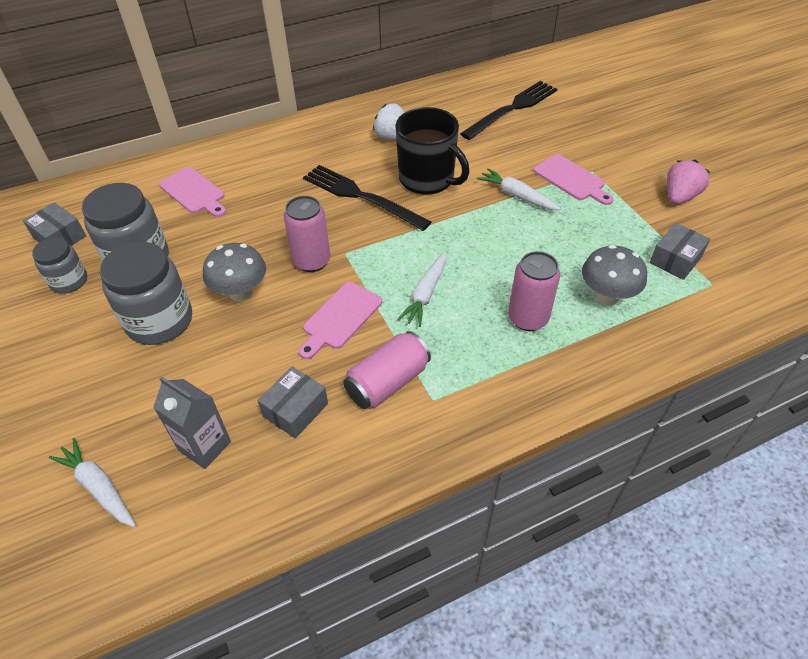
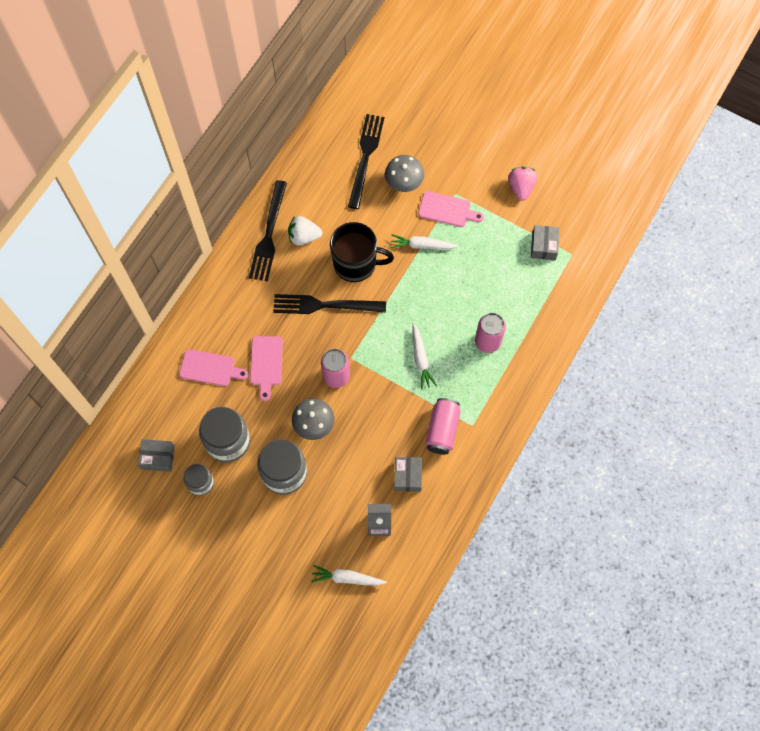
camera: 35 degrees left, 20 degrees up
(340, 318) = (385, 406): pink cutting board -> pink cutting board (266, 363)
(359, 124) = (269, 236): none -> black fork
(606, 296) = (520, 299): grey mushroom -> grey mushroom (404, 184)

